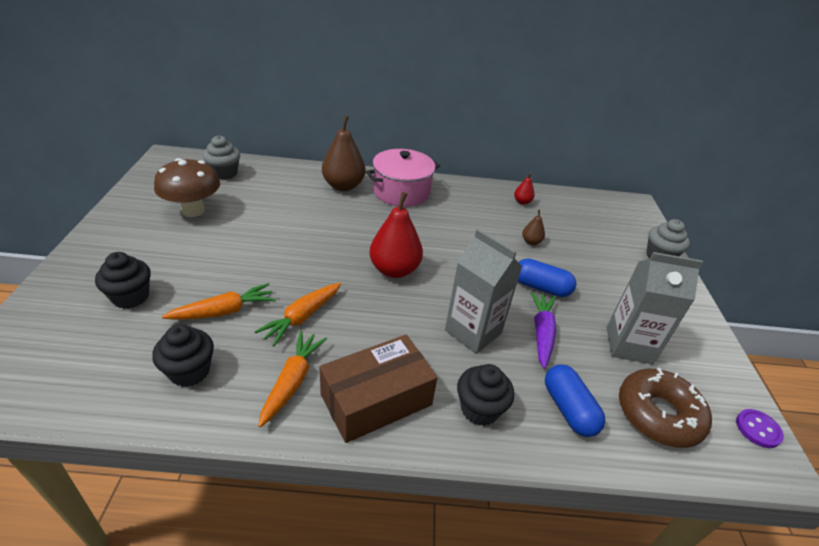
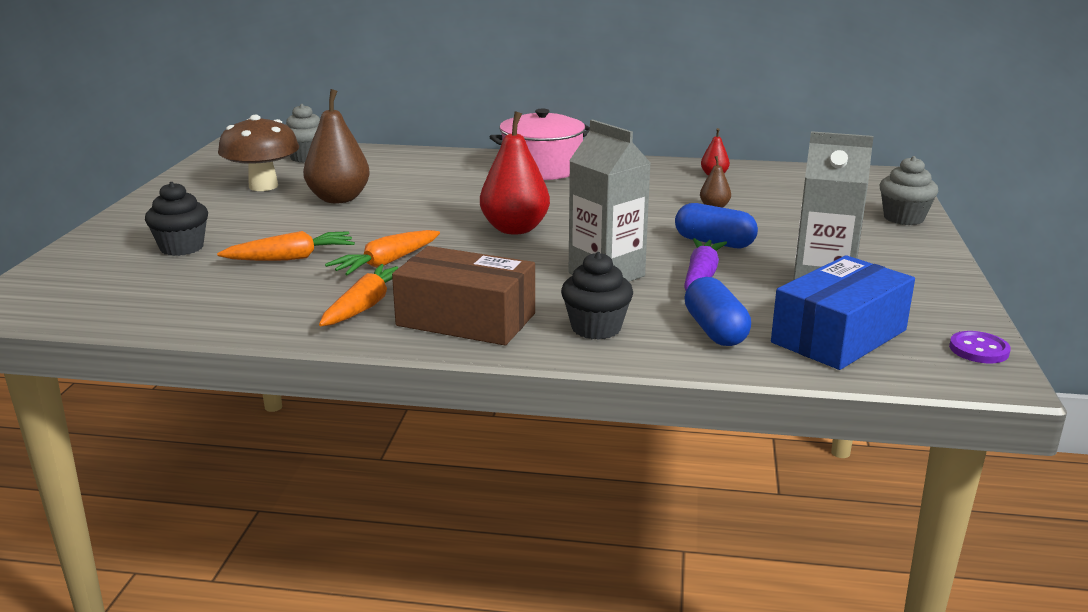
camera: 10 degrees right, 15 degrees down
(189, 371) = (245, 297): black cupcake -> none
(343, 186) = (463, 165): brown pear -> brown pear (339, 199)
(376, 400) = (466, 320): brown box -> brown box turned 45 degrees clockwise
(658, 414) = (839, 336): brown donut -> blue box

